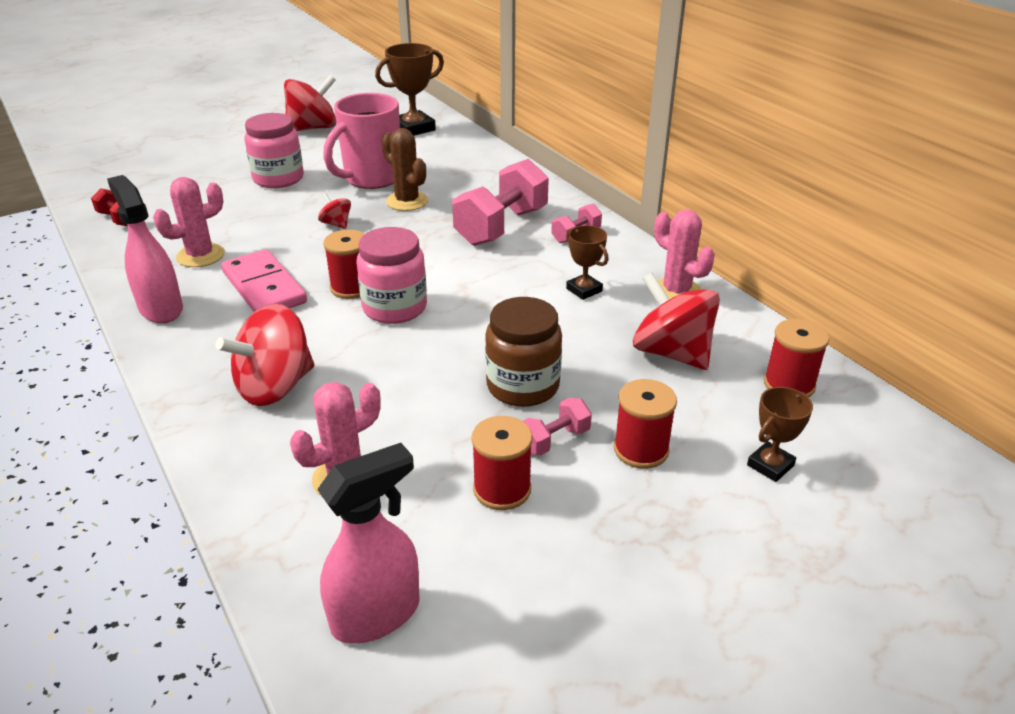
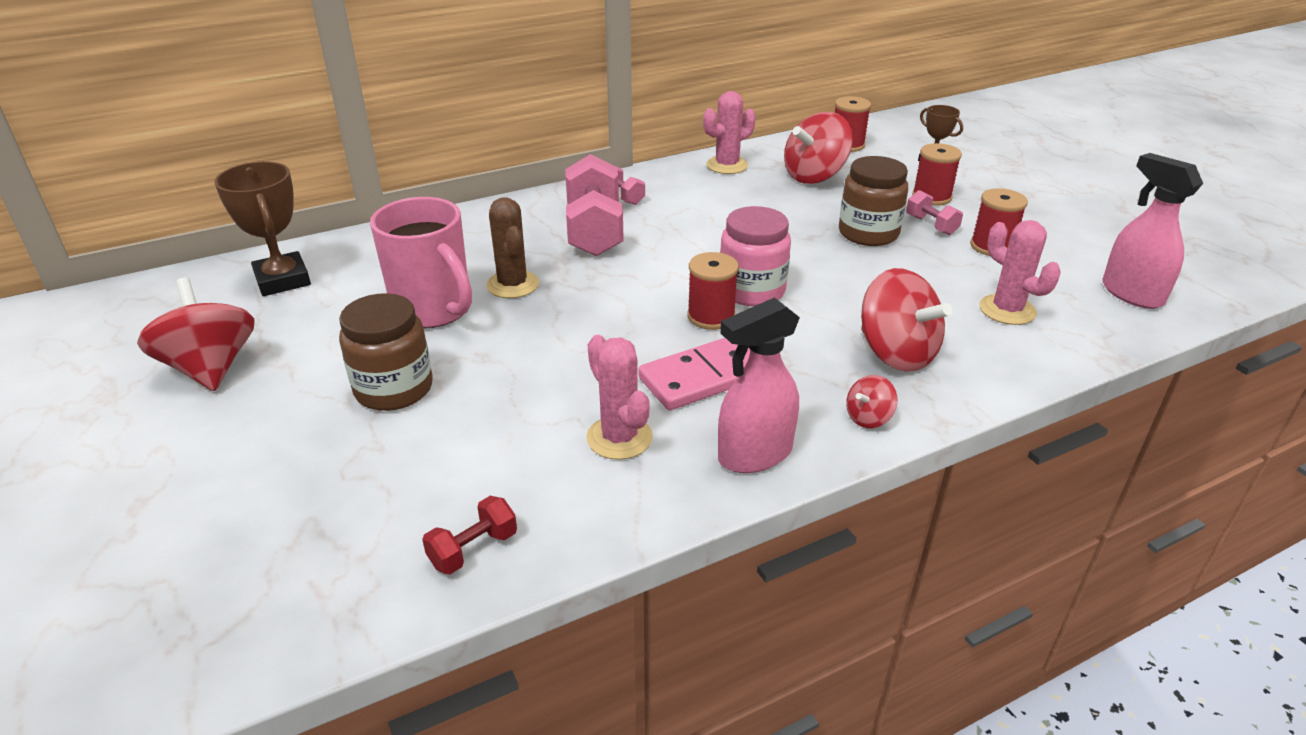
camera: 85 degrees left, 0 degrees up
(278, 178) = (394, 389): pink jar -> brown jar
(336, 224) = (557, 332): red spinning top -> red spinning top (868, 418)
(407, 201) = (513, 285): brown cactus -> brown cactus turned 75 degrees counterclockwise
(501, 227) = (594, 231): pink dumbbell -> pink dumbbell turned 45 degrees clockwise
(584, 290) = (722, 200): brown trophy -> none

